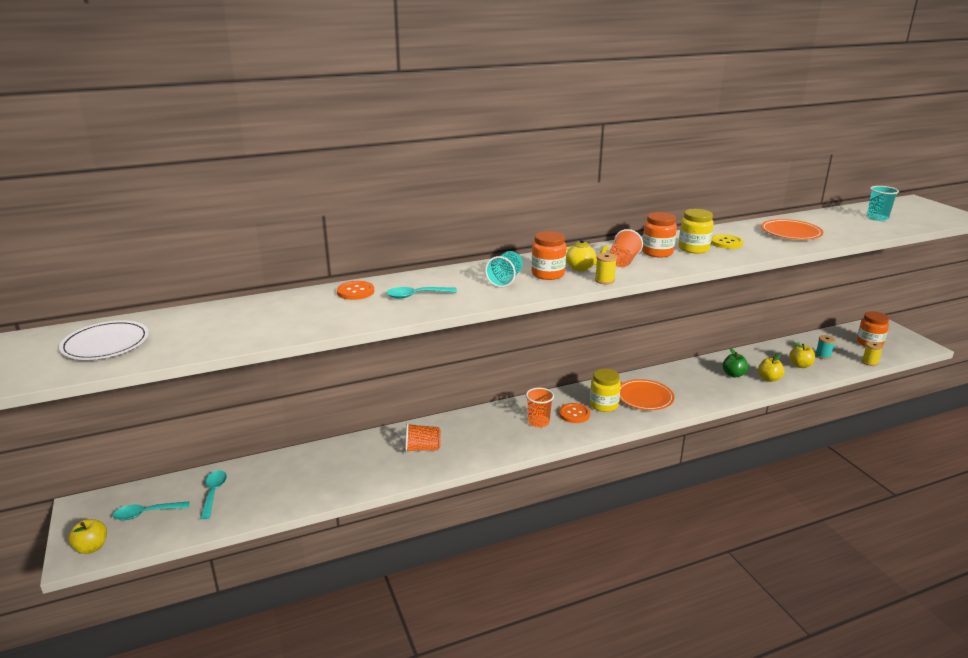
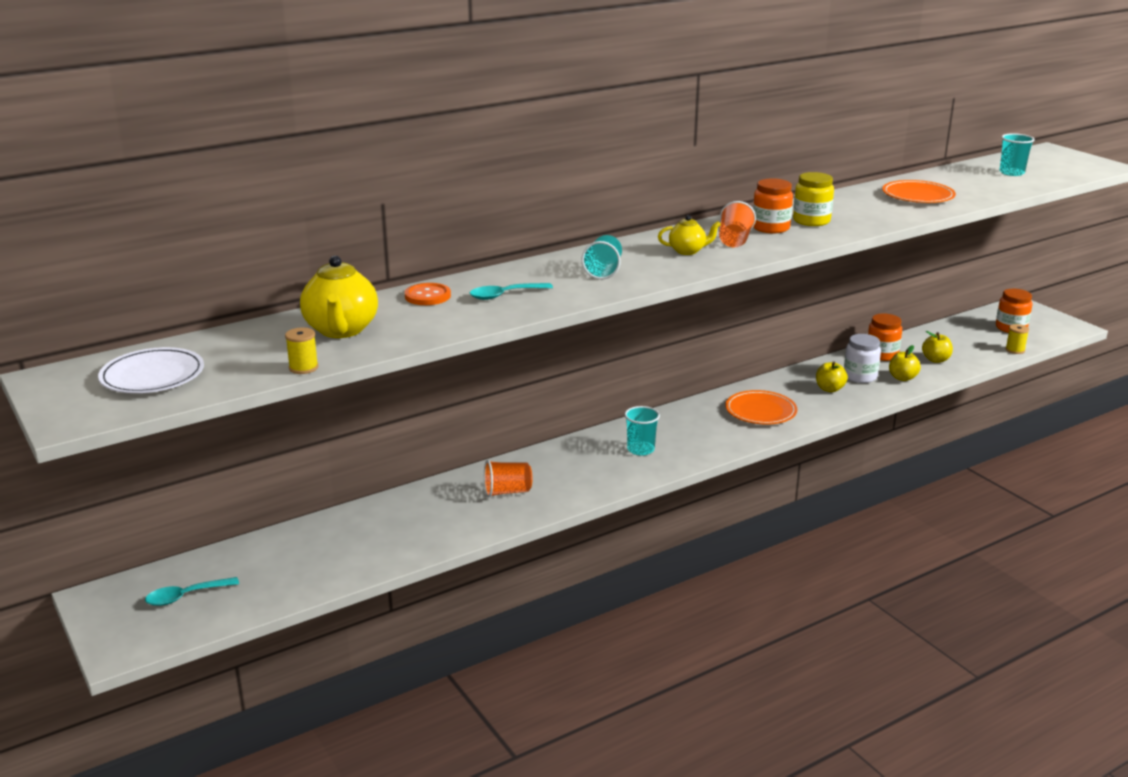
camera: 10 degrees left, 0 degrees up
(91, 547) = (134, 639): yellow apple -> yellow apple (829, 389)
(213, 493) = (262, 565): turquoise spoon -> none
(272, 316) = (341, 330): none -> yellow teapot
(538, 422) = (641, 449): orange cup -> turquoise cup
(548, 274) = (651, 261): orange jar -> orange jar (882, 355)
(574, 414) = (681, 437): orange button -> none
(603, 405) = (714, 424): yellow jar -> none
(604, 280) = (721, 263): yellow spool -> yellow spool (303, 368)
(726, 243) = (847, 212): yellow button -> none
(733, 374) = (860, 376): green apple -> white jar
(823, 356) = (960, 347): turquoise spool -> none

